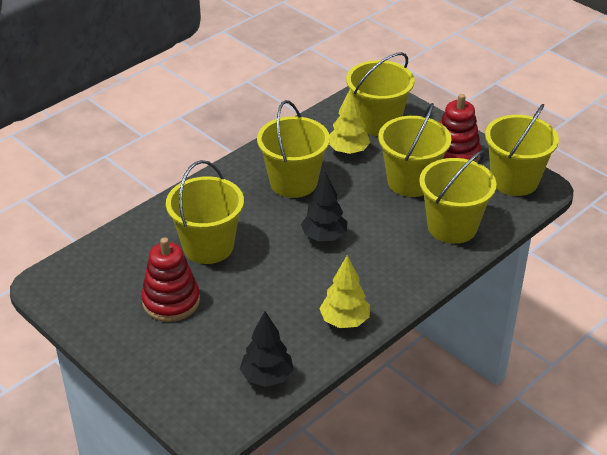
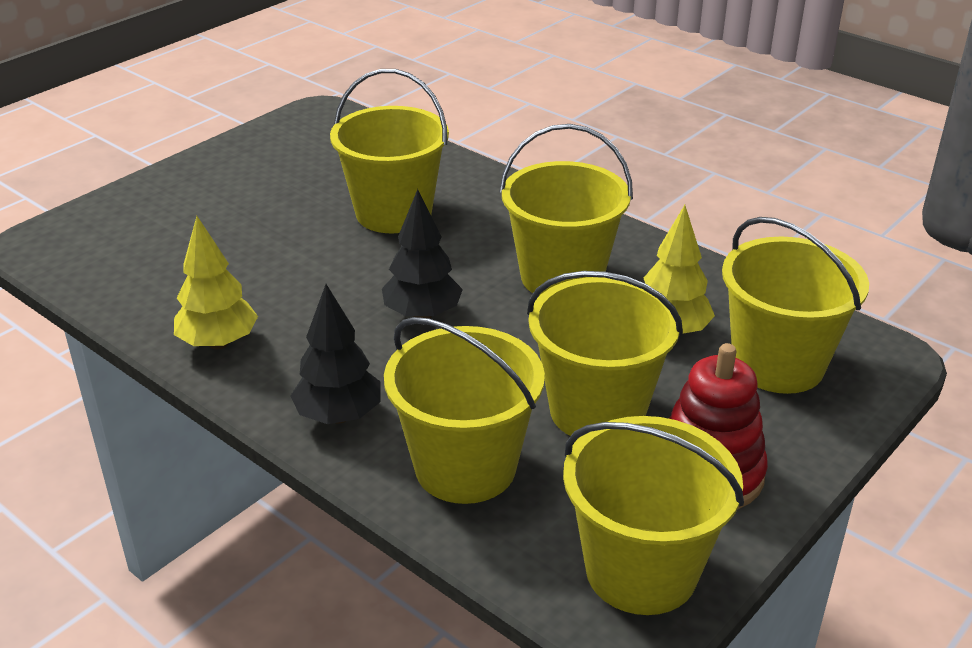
camera: 85 degrees right, 5 degrees down
(171, 301) = (280, 195): red stacking toy -> none
(267, 377) = (117, 279): black tree -> black tree (339, 416)

